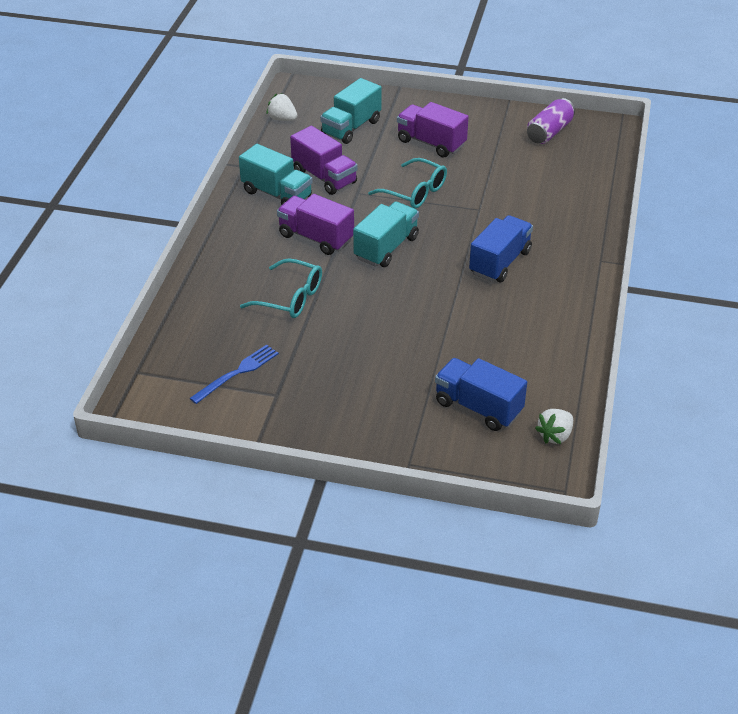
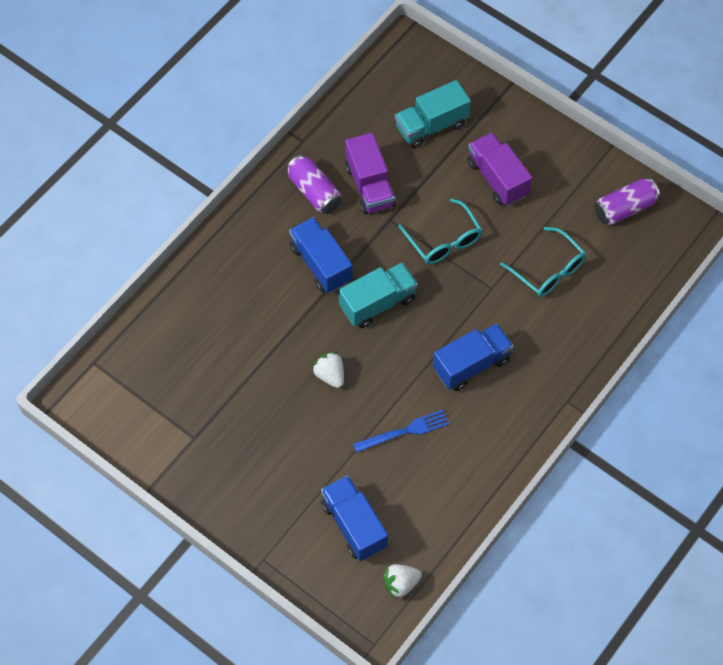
camera: 25 degrees right, 20 degrees up
(237, 373) = (174, 399): blue fork -> blue fork (404, 431)
(277, 194) = (314, 192): turquoise truck -> purple can
(282, 119) = (371, 87): white strawberry -> white strawberry (330, 375)
(291, 298) = (261, 330): turquoise glasses -> turquoise glasses (548, 270)
(316, 238) = (321, 264): purple truck -> blue truck

